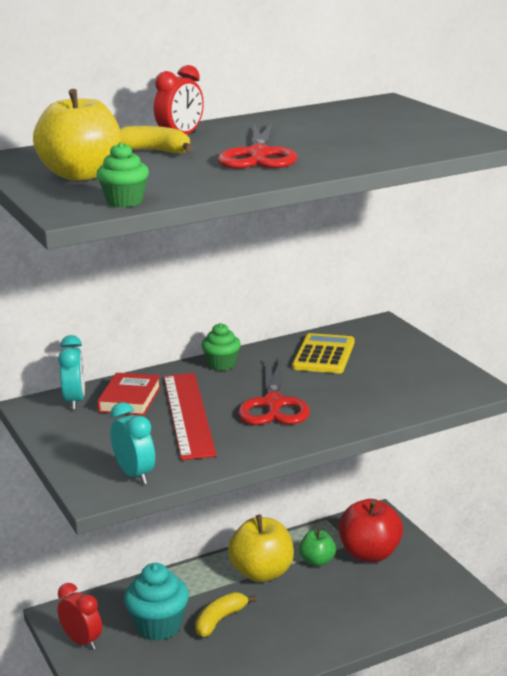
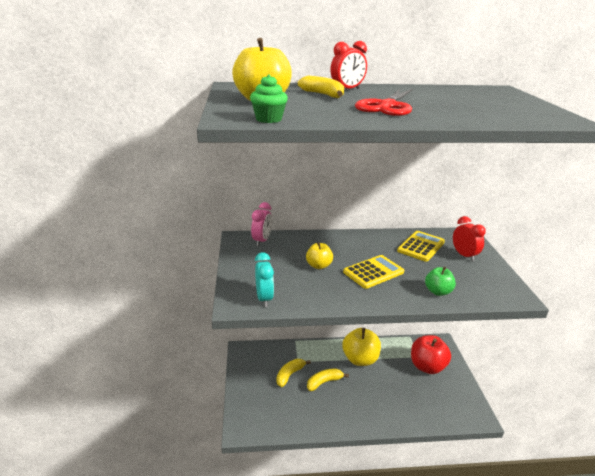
camera: 20 degrees right, 5 degrees up
(75, 401) = (261, 241): turquoise clock -> pink clock
(82, 641) = (246, 370): red clock -> red clock (464, 255)
(130, 399) = (292, 247): red book -> none
(158, 626) = (289, 375): turquoise cupcake -> yellow banana
(188, 414) = (318, 266): red ruler -> yellow apple
(221, 365) = (356, 238): green cupcake -> none
(273, 404) = (373, 272): red scissors -> yellow calculator
(317, 561) = (394, 362): green apple -> green apple (438, 291)

